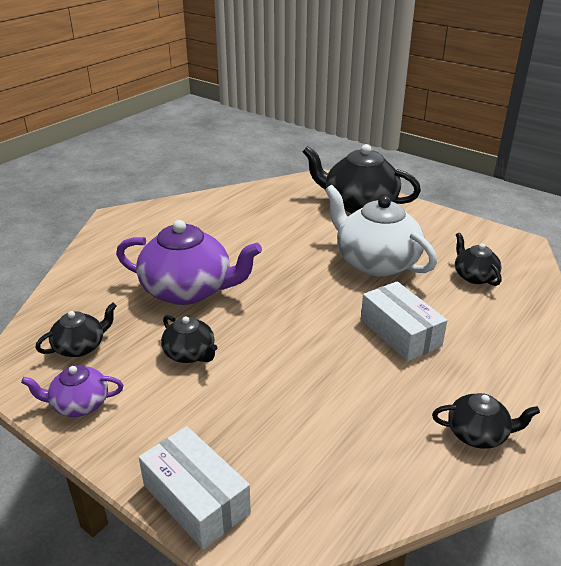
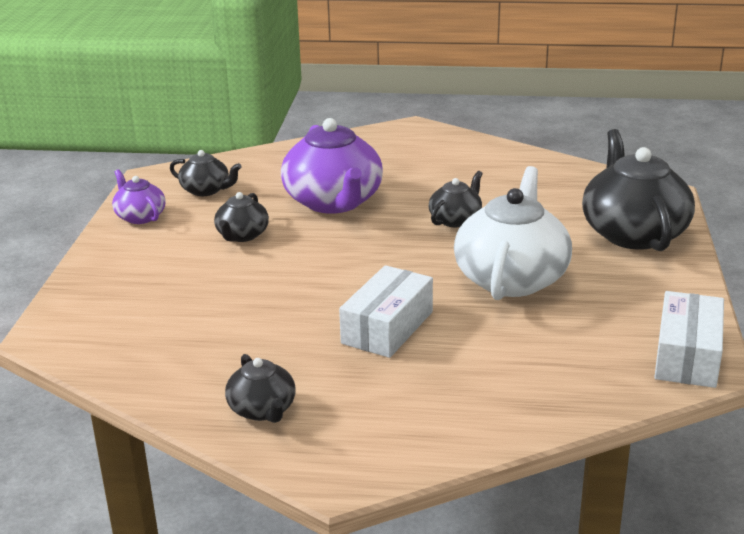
camera: 60 degrees right, 5 degrees down
(196, 499) = (78, 296): white box -> white box (687, 356)
(474, 276) = (565, 348): black teapot -> black teapot (455, 220)

